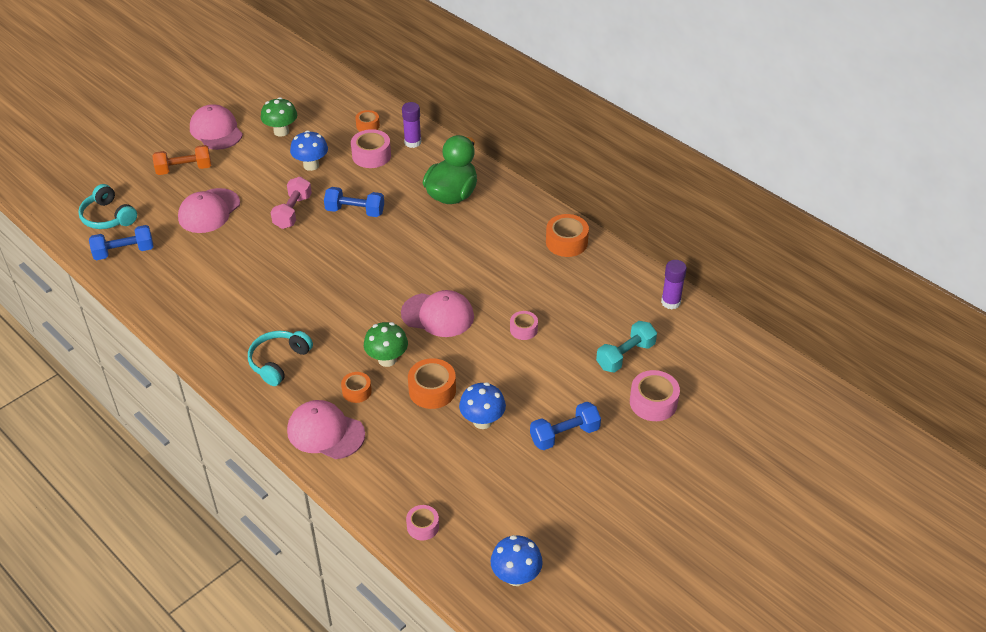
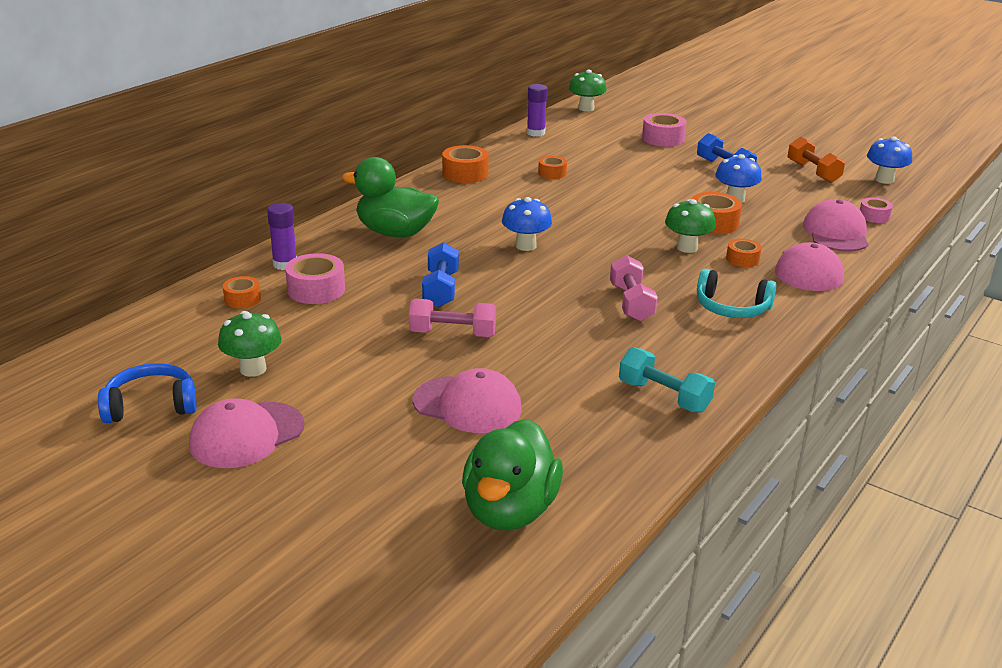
camera: 100 degrees left, 15 degrees down
(108, 217) = (509, 510): turquoise headphones -> green duck
(124, 252) = (591, 471): blue dumbbell -> none
(184, 169) = (362, 450): orange dumbbell -> orange dumbbell (813, 172)
(258, 99) = (151, 405): none -> blue headphones
(304, 306) = (631, 303): none -> pink dumbbell
(311, 165) = (342, 332): blue mushroom -> blue mushroom (525, 246)
(438, 315) = (605, 227): pink cap -> pink cap (836, 233)
(523, 329) = (604, 187): pink tape -> none
(562, 299) = (552, 173): none -> orange tape
(625, 355) = (614, 148): turquoise dumbbell -> turquoise dumbbell (663, 396)
(750, 354) = (586, 108): none -> green mushroom

